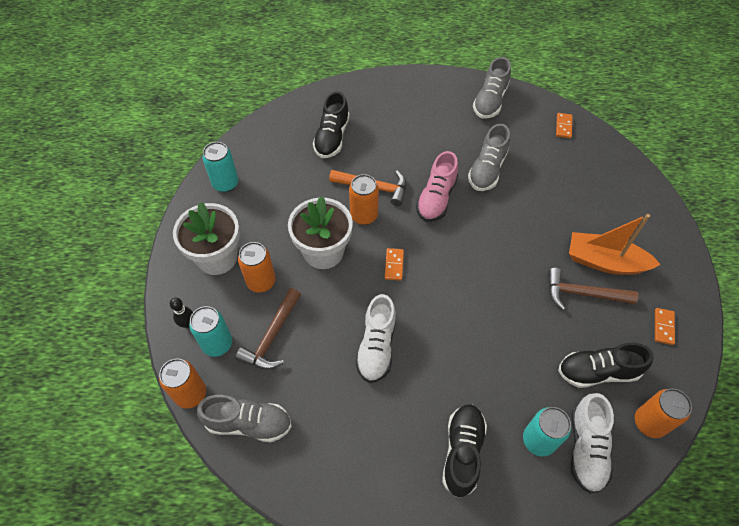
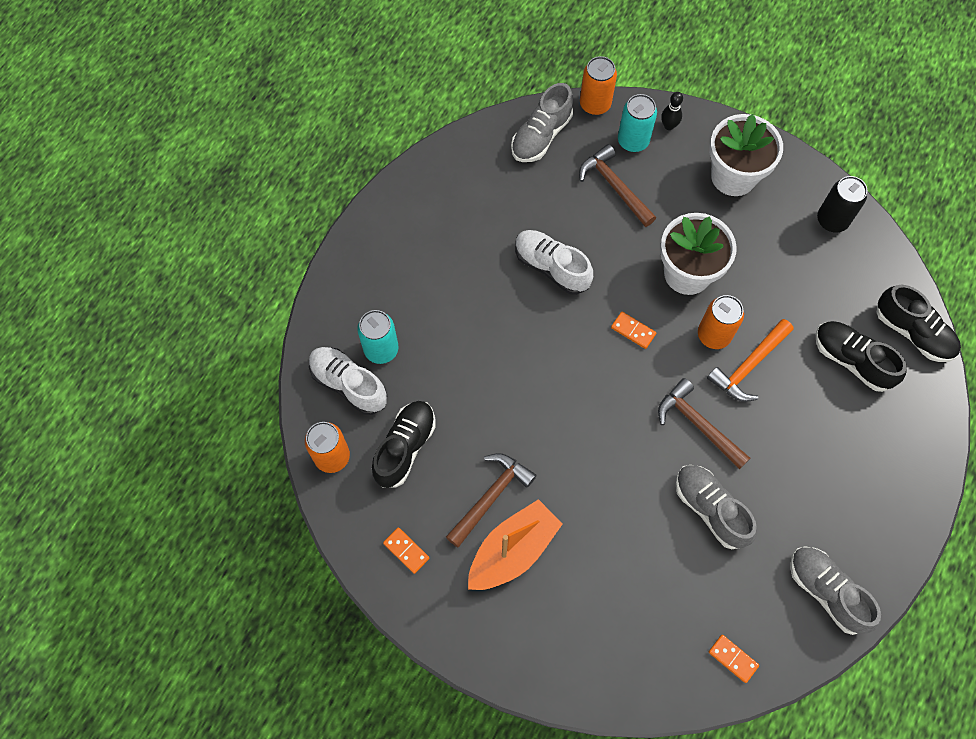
camera: 120 degrees right, 10 degrees up
(225, 183) = (832, 220): turquoise can -> black can
(261, 282) = (682, 202): orange can -> none
(436, 198) = (698, 424): pink shoe -> brown hammer
(462, 452) = (412, 282): black shoe -> black shoe (913, 332)

